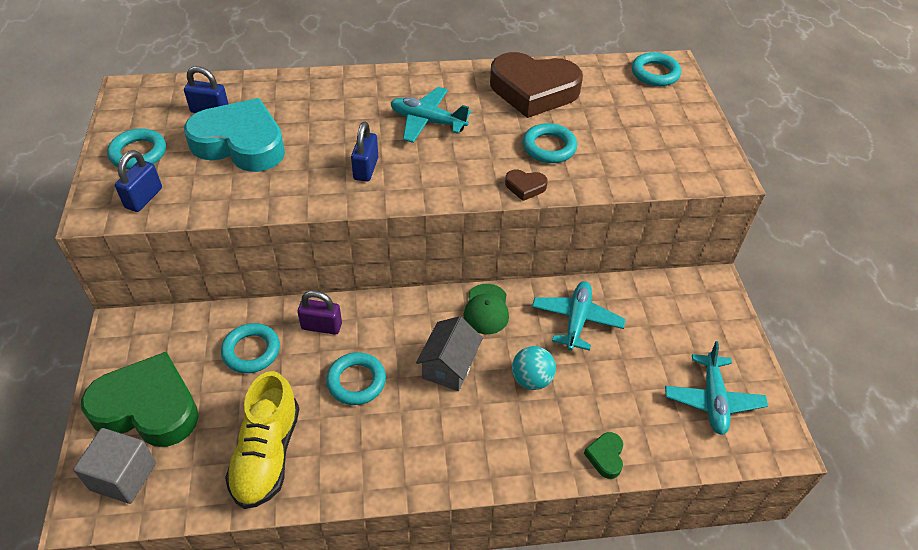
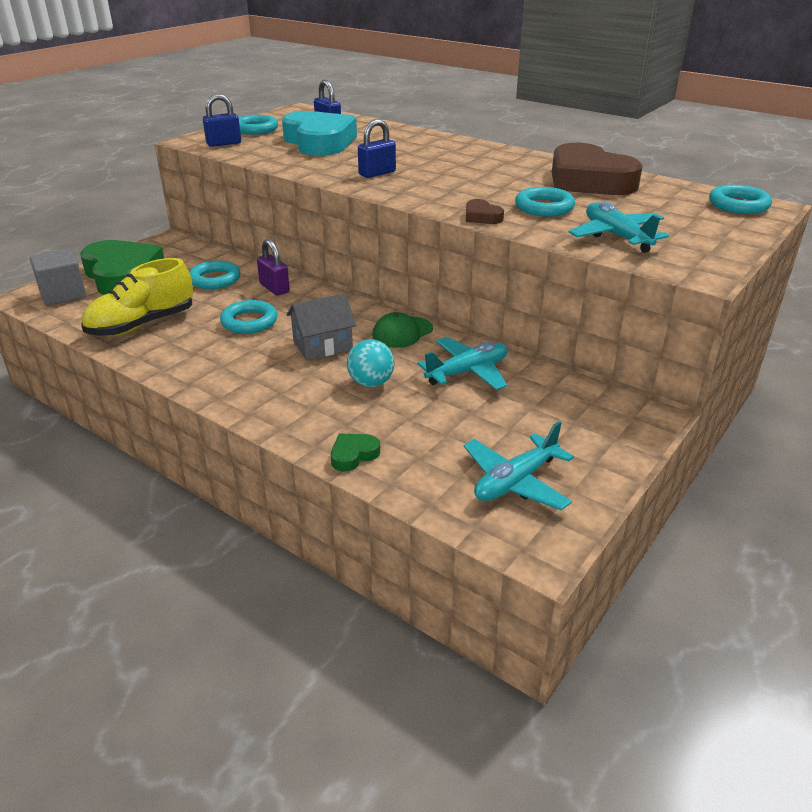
camera: 45 degrees right, 15 degrees down
(427, 121) = (466, 169): turquoise plane -> turquoise plane (616, 236)

